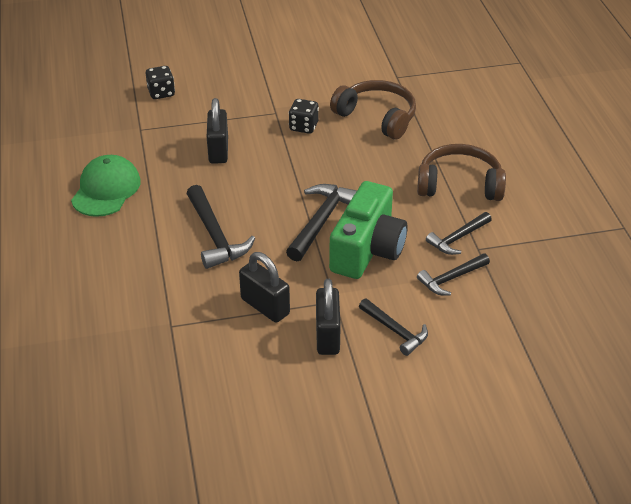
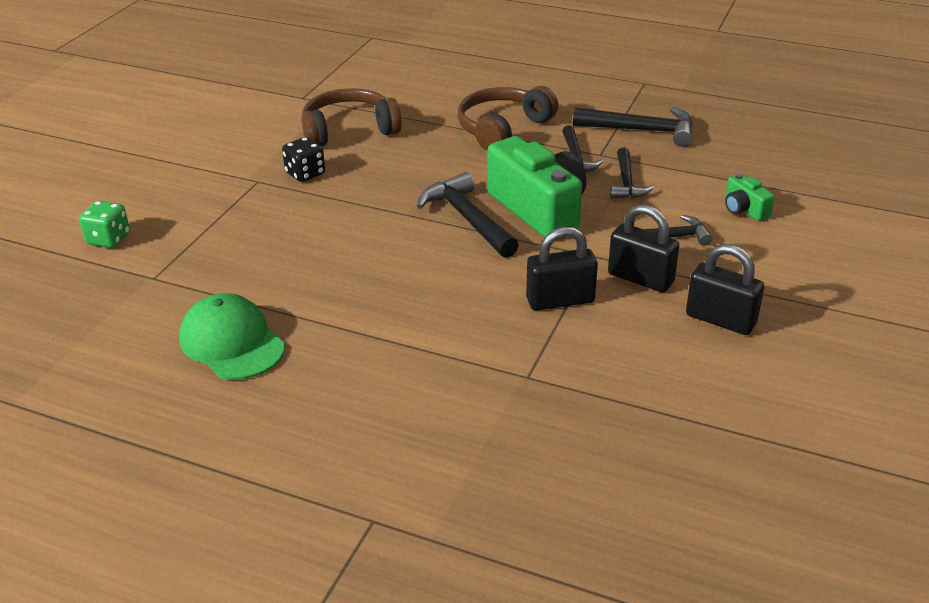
camera: 55 degrees left, 5 degrees down
(161, 93) = (108, 239): black dice -> green dice
(215, 236) = (412, 292): black hammer -> black hammer (641, 130)
(218, 150) = (270, 238): black padlock -> black padlock (720, 320)
(479, 359) = (744, 209): none -> green camera

